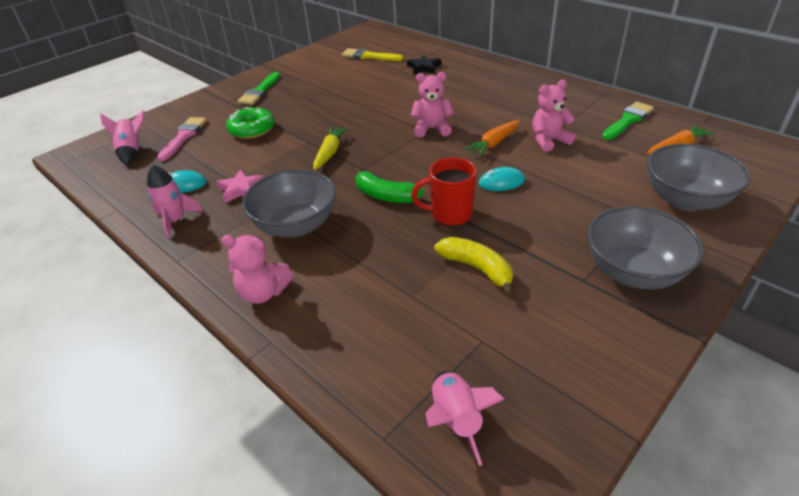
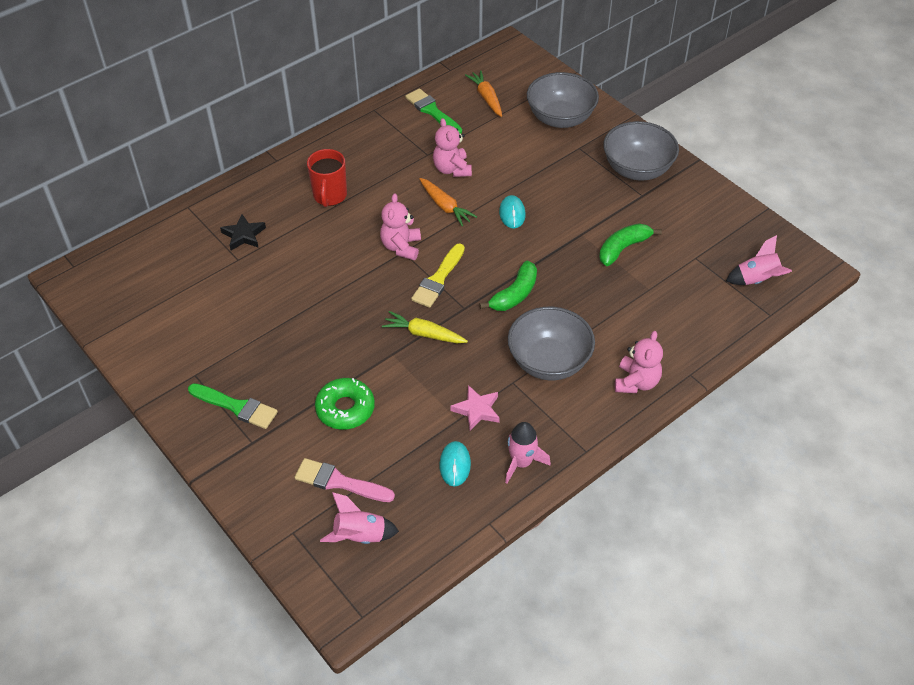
camera: 85 degrees left, 10 degrees up
(369, 56) = (178, 286): yellow brush -> yellow brush (438, 279)
(450, 214) = (552, 254): red mug -> red mug (330, 196)
(477, 268) = (623, 248): yellow banana -> green banana

